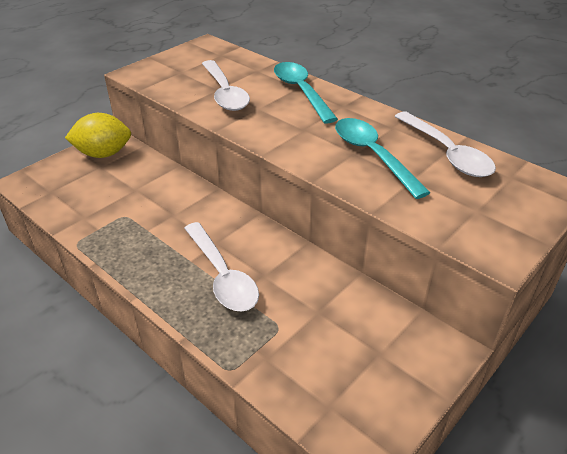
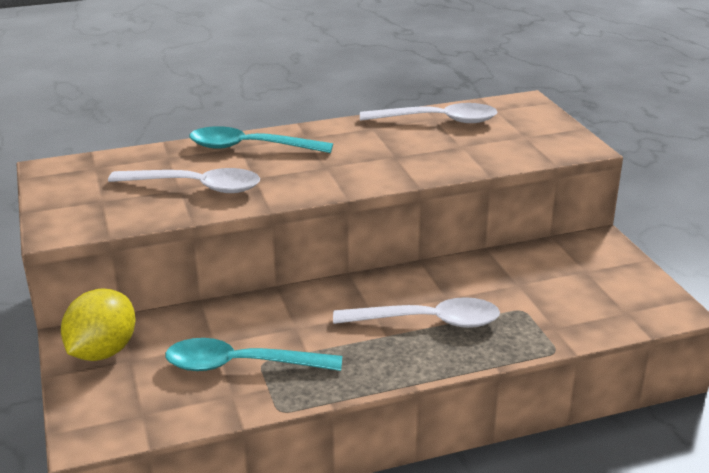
camera: 60 degrees left, 10 degrees down
(373, 155) = (408, 150): turquoise spoon -> turquoise spoon (241, 365)

